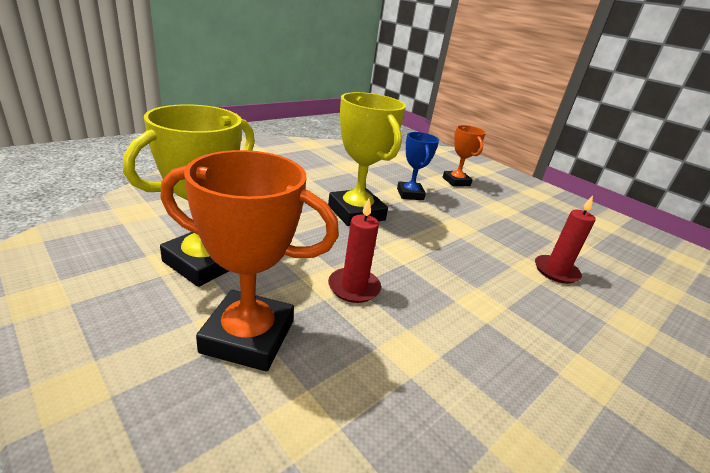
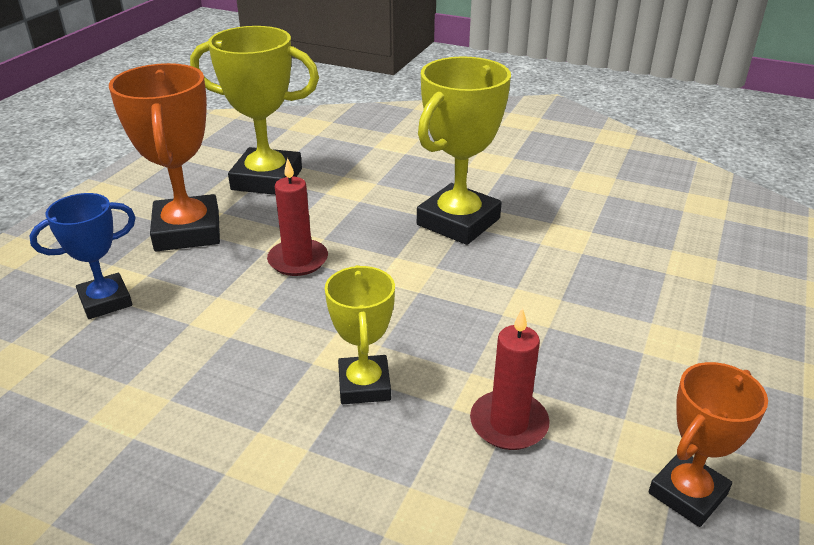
camera: 70 degrees right, 5 degrees up
(410, 194) = (578, 246): blue trophy -> blue trophy (105, 301)
(456, 181) = (708, 279): orange trophy -> orange trophy (687, 493)
(516, 307) = (364, 385): none -> yellow trophy

